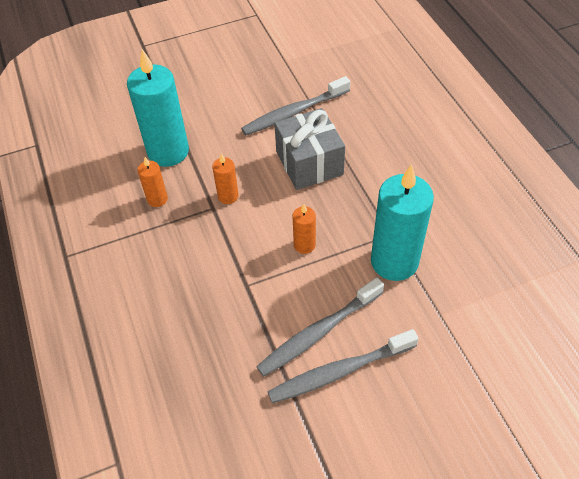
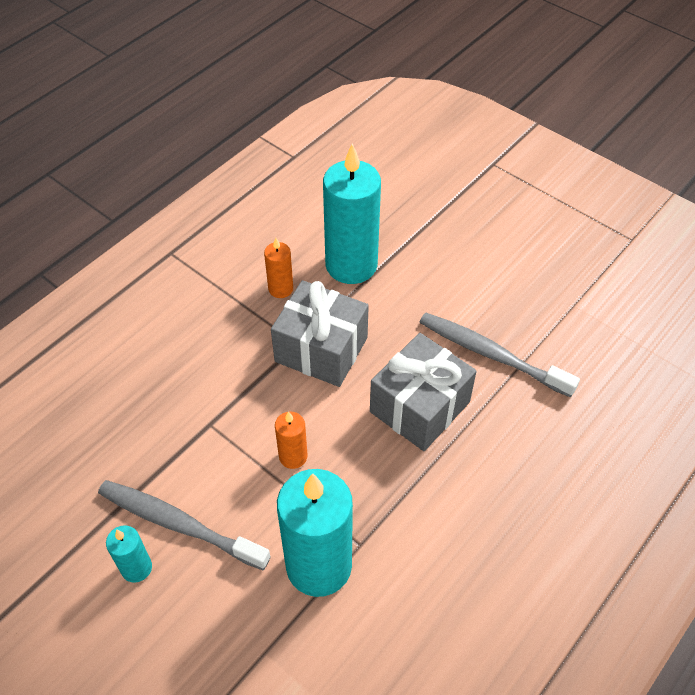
camera: 60 degrees right, 0 degrees up
(228, 196) = (321, 349): orange candle -> grey gift
(339, 371) = (136, 568): grey toothbrush -> turquoise candle

